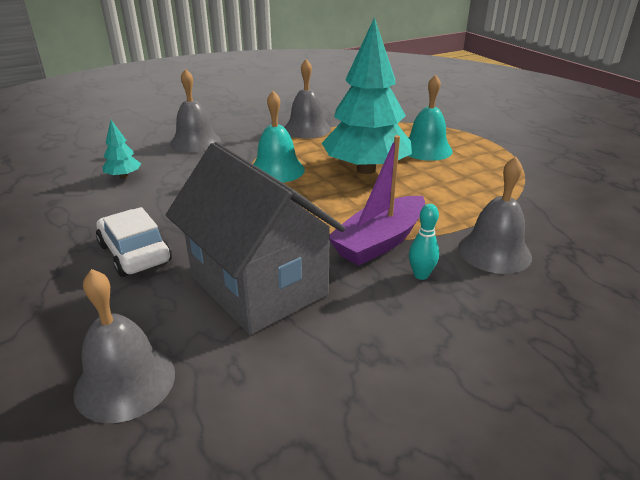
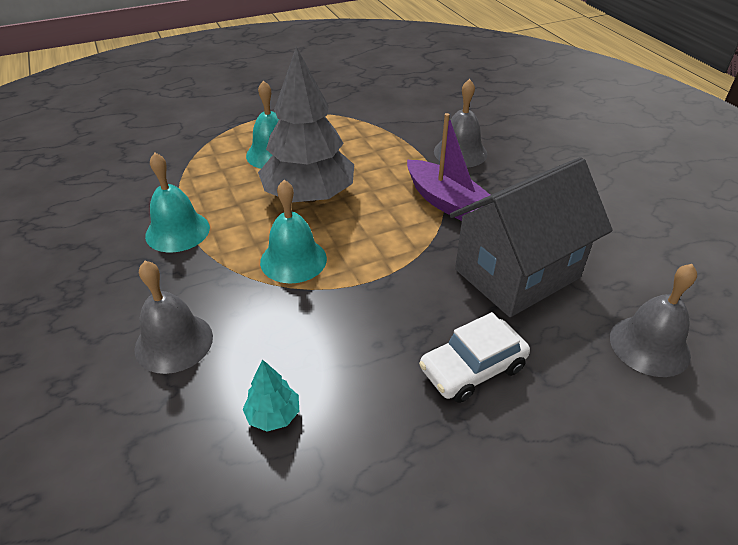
camera: 85 degrees left, 10 degrees up
(307, 129) = (177, 231): grey bell -> turquoise bell
(366, 169) = (309, 196): turquoise tree -> grey tree
(421, 275) = (492, 188): turquoise bowling pin -> none

